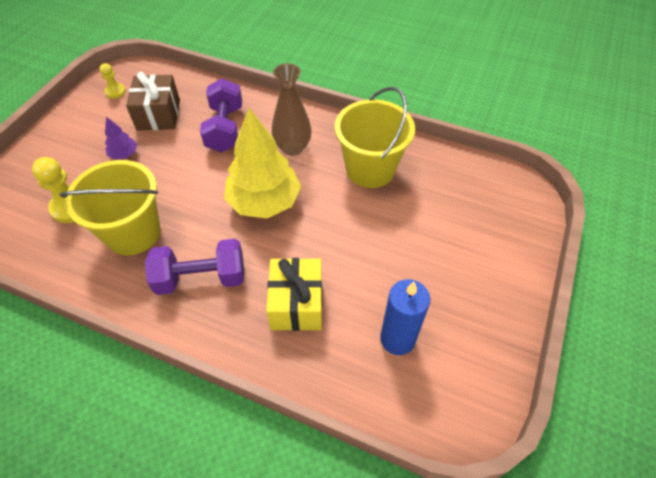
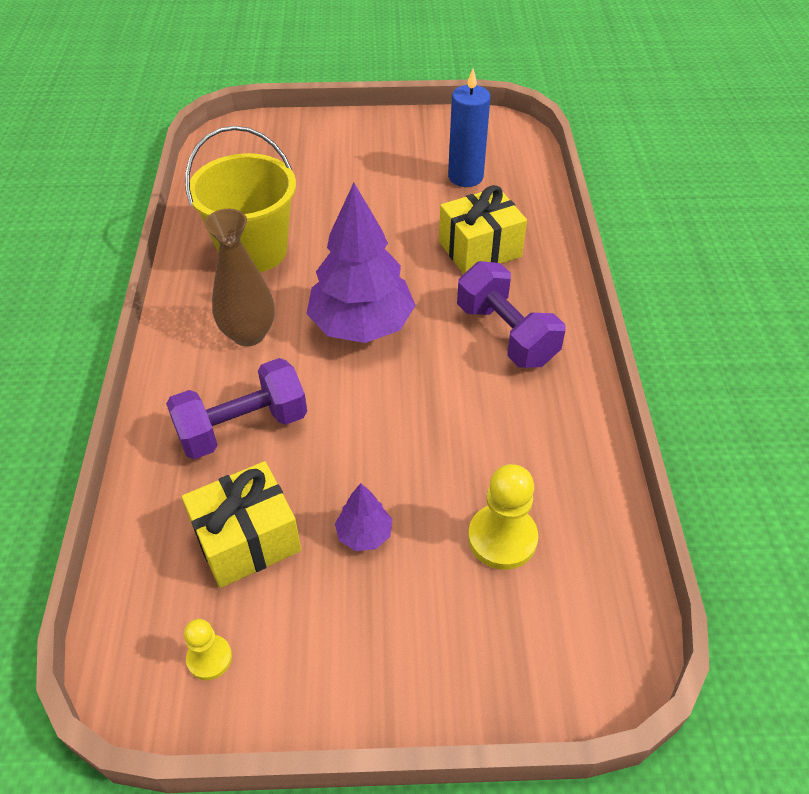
camera: 115 degrees left, 5 degrees down
(133, 233) = (493, 434): yellow bucket -> none
(158, 115) = (247, 540): brown gift -> yellow gift
(264, 202) = (361, 325): yellow tree -> purple tree

